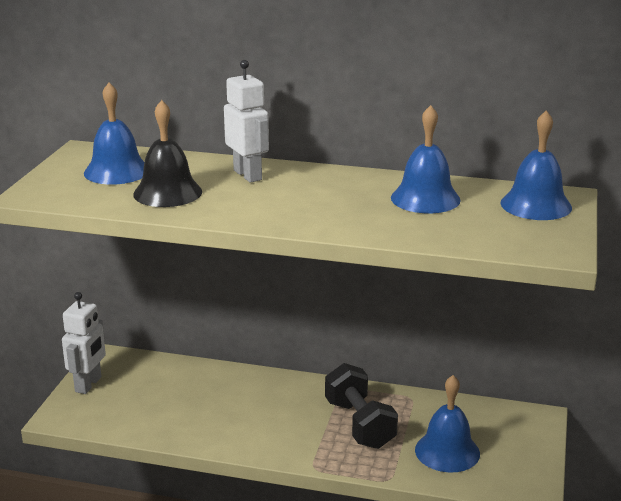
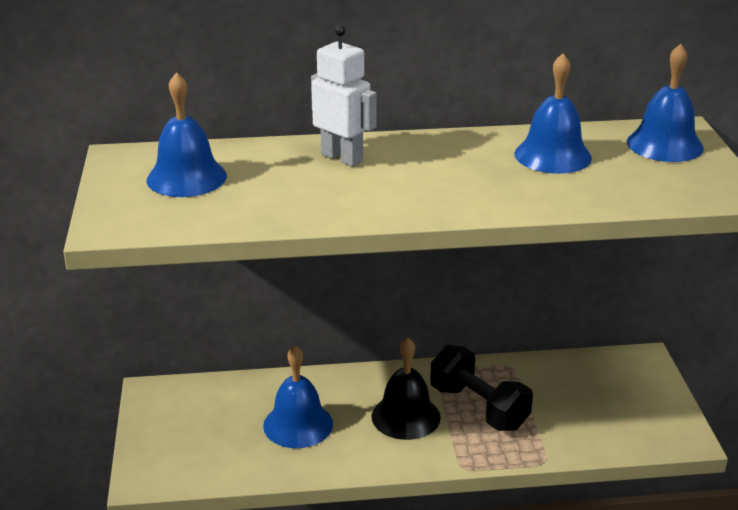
camera: 20 degrees left, 5 degrees up
(89, 384) = (154, 430): white robot -> none
(167, 192) = (271, 195): black bell -> black bell (406, 416)
(447, 451) = (582, 416): blue bell -> blue bell (298, 424)

